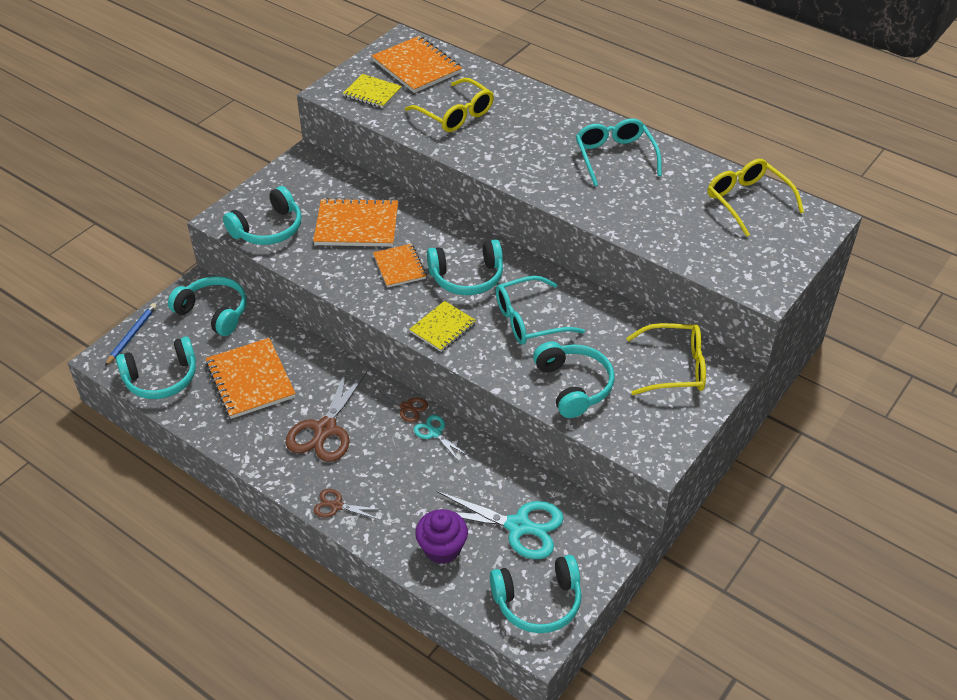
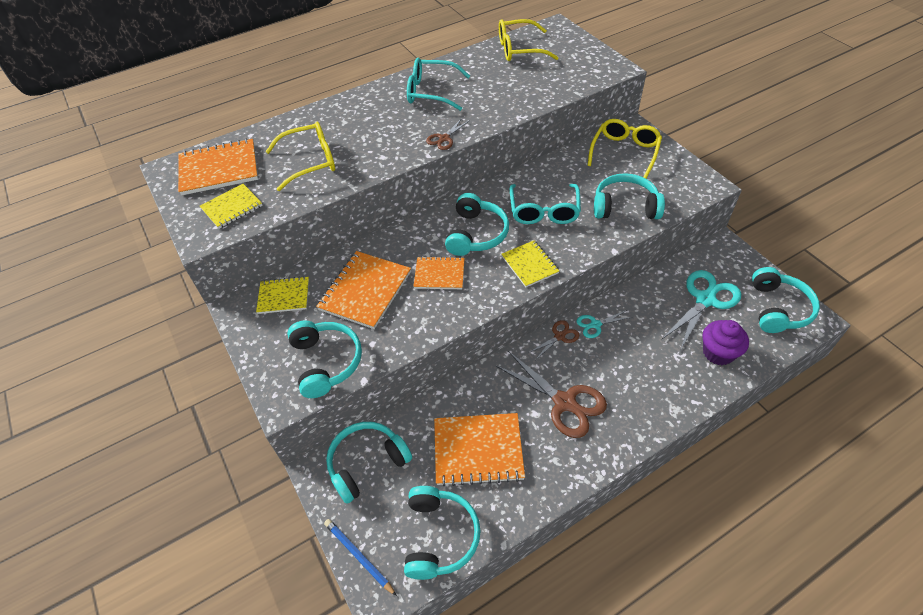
camera: 65 degrees left, 5 degrees up
(328, 179) = (284, 296): none -> yellow notebook
(336, 506) = (656, 415): brown scissors -> brown scissors (444, 138)

